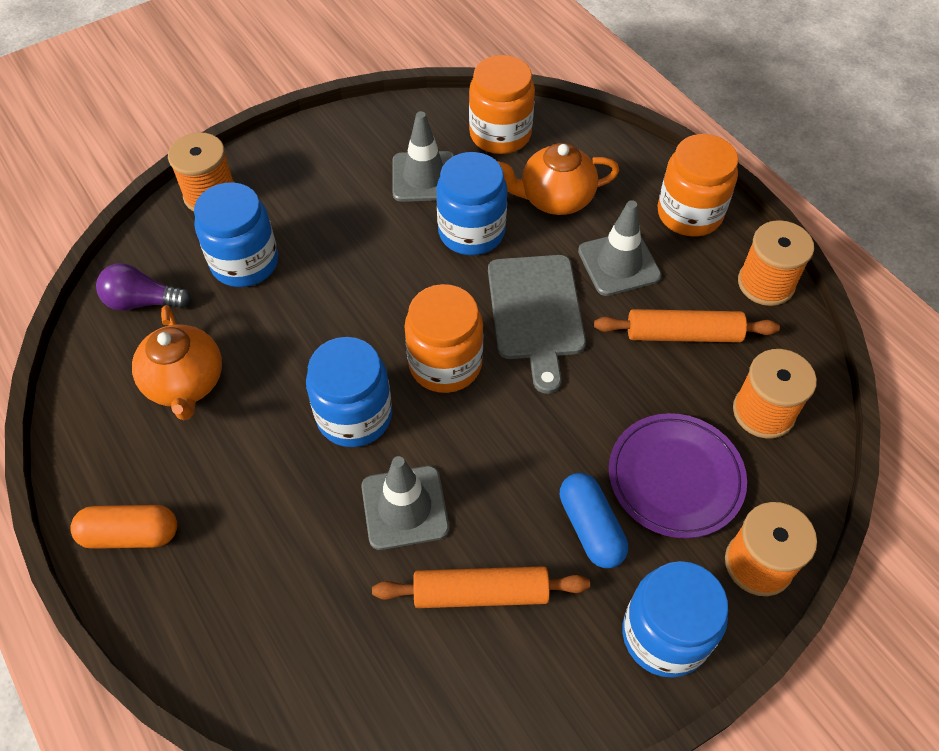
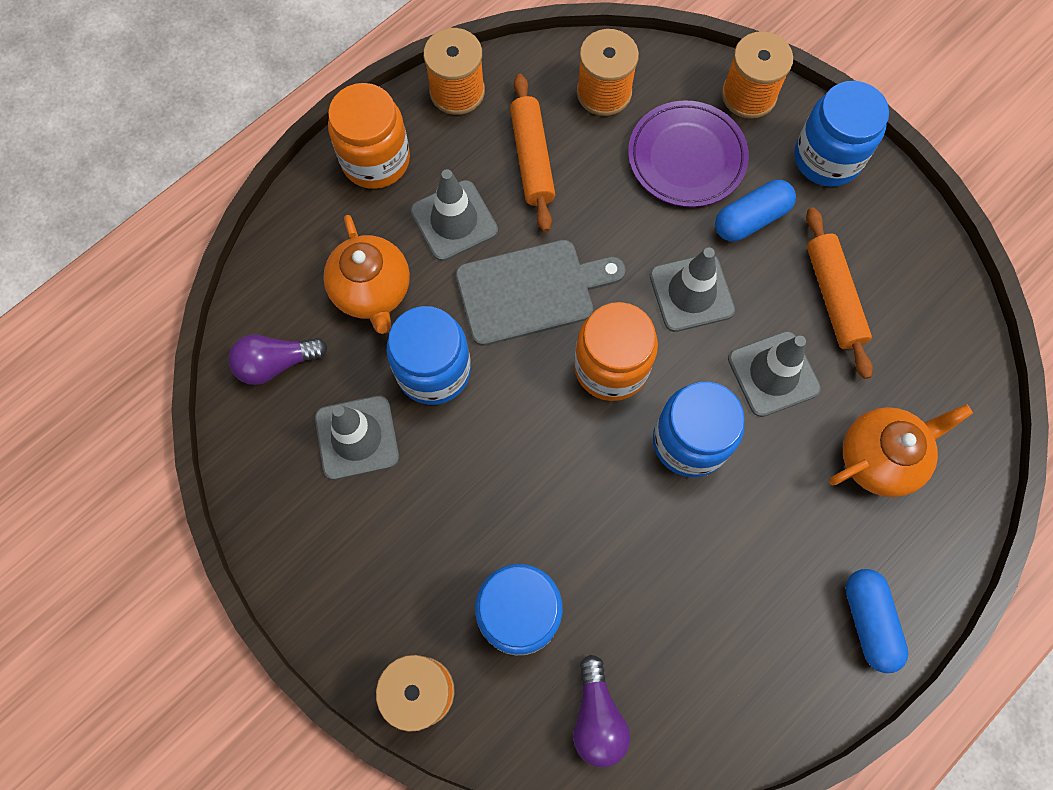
camera: 100 degrees left, 15 degrees up
(130, 534) = (869, 621): orange capsule -> blue capsule
(186, 383) = (692, 626): orange teapot -> orange teapot (880, 457)
(500, 134) = (276, 363): orange jar -> purple light bulb
(510, 449) = (691, 293): none -> grey traffic cone

